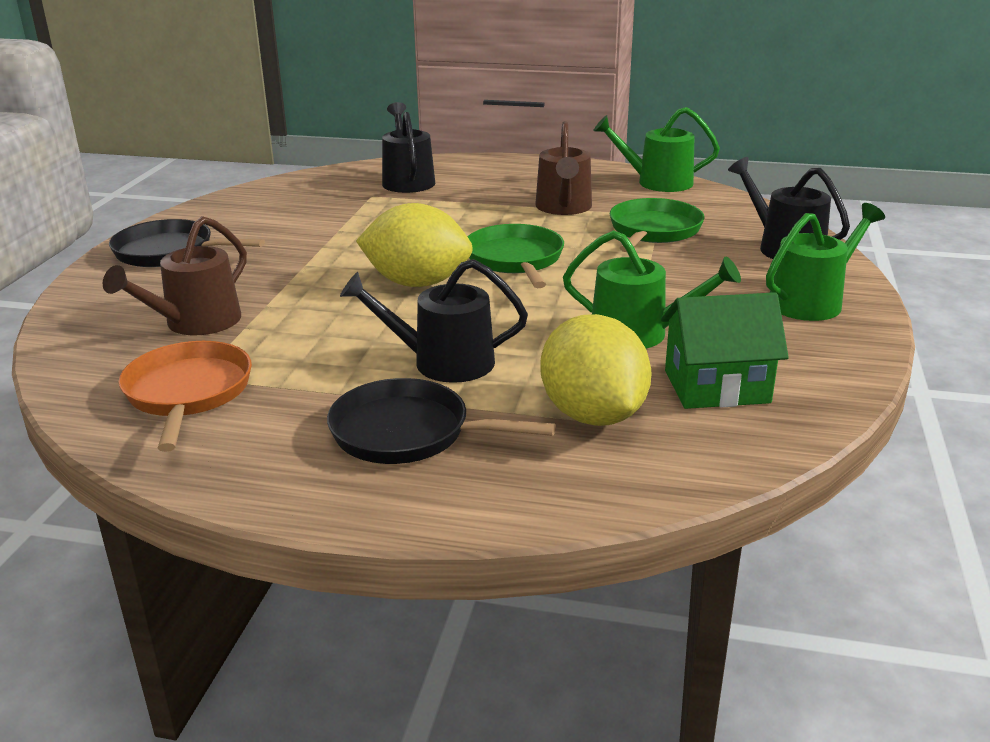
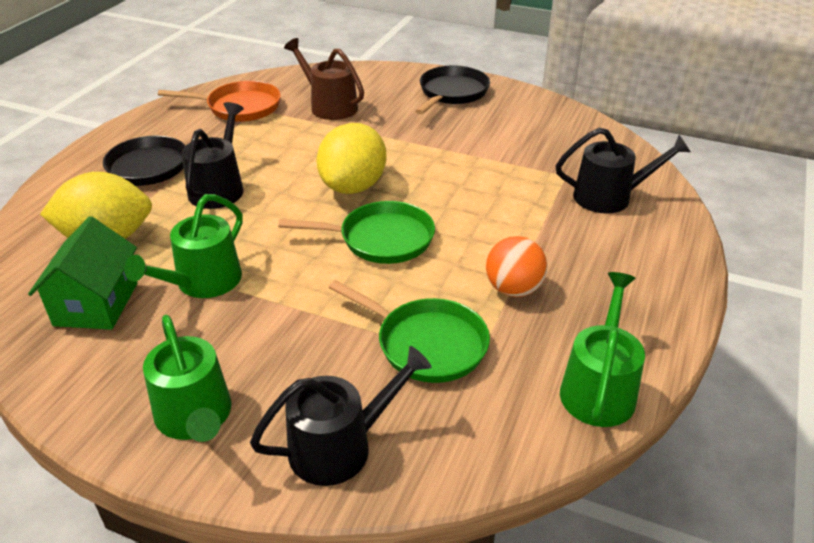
camera: 100 degrees right, 10 degrees up
(563, 207) = (513, 289): brown watering can -> orange ball

